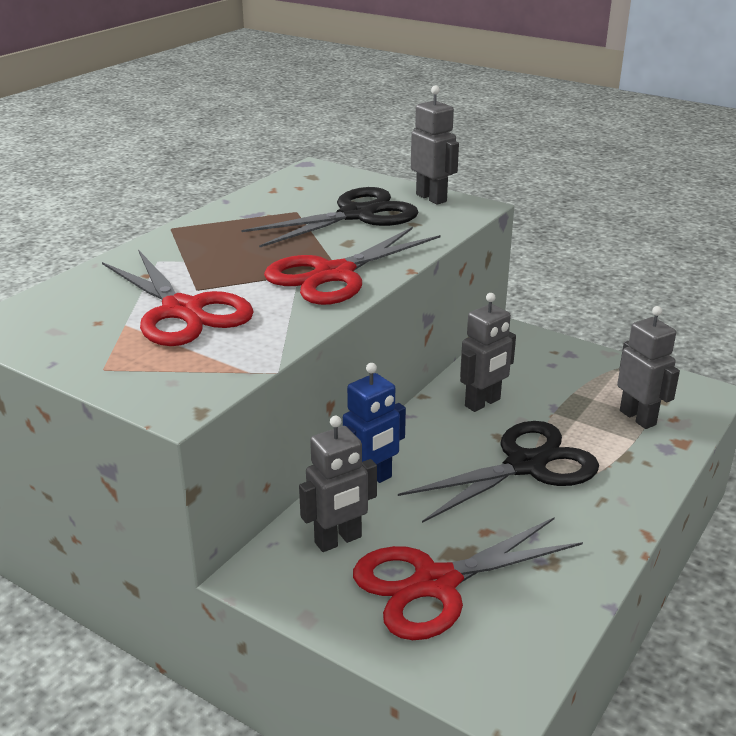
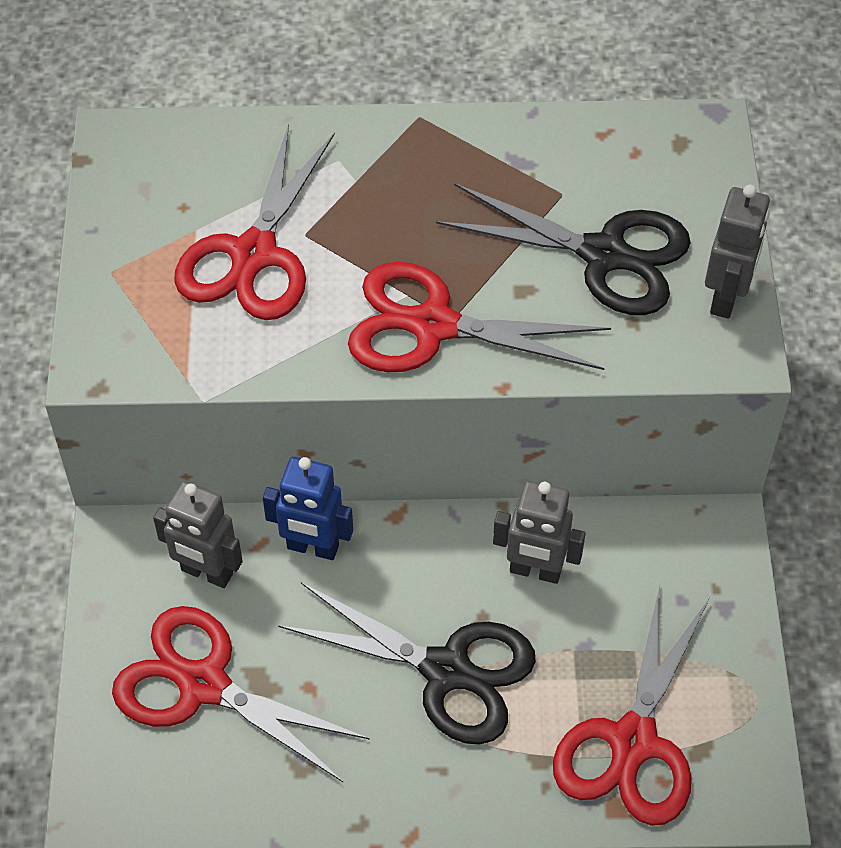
camera: 55 degrees right, 25 degrees up
(638, 417) = (633, 741): grey robot -> red scissors

